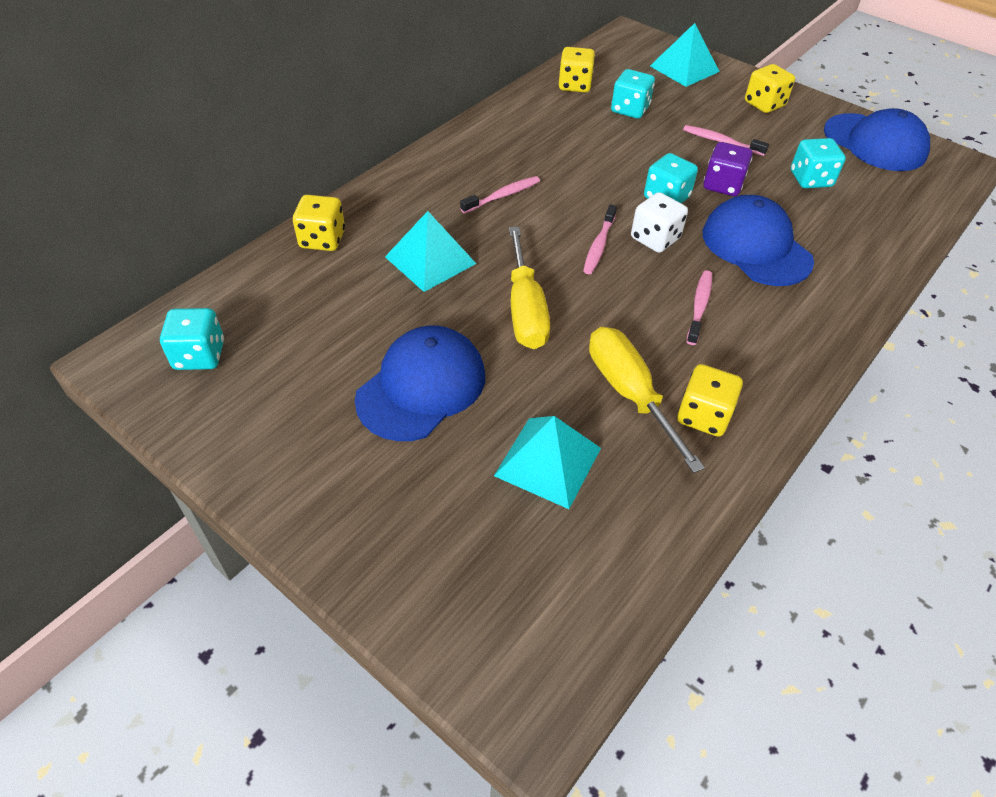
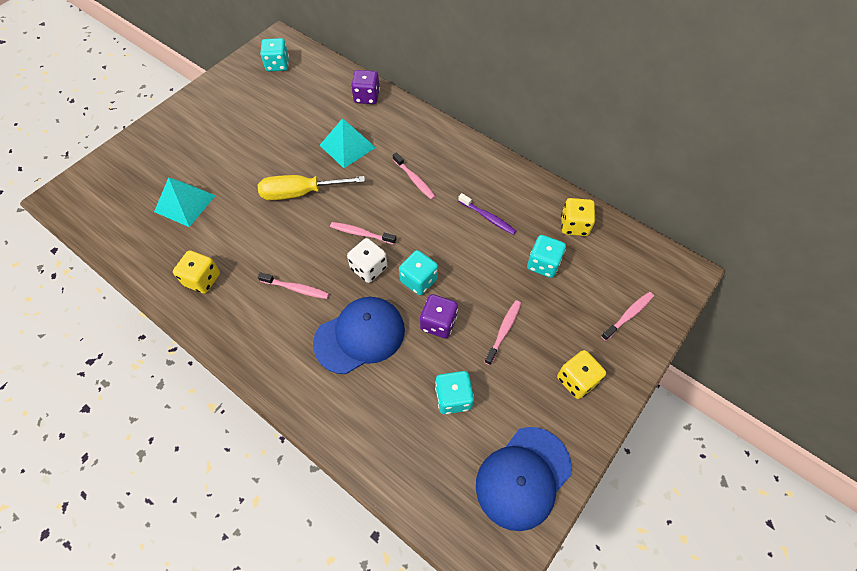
camera: 90 degrees right, 10 degrees up
(322, 239) = (366, 97): yellow dice -> purple dice
(421, 387) = (245, 149): blue cap -> none
(566, 141) = (488, 217): none -> purple toothbrush
(629, 393) = (226, 243): yellow screwdriver -> none
(684, 68) = (628, 315): turquoise pyramid -> pink toothbrush

